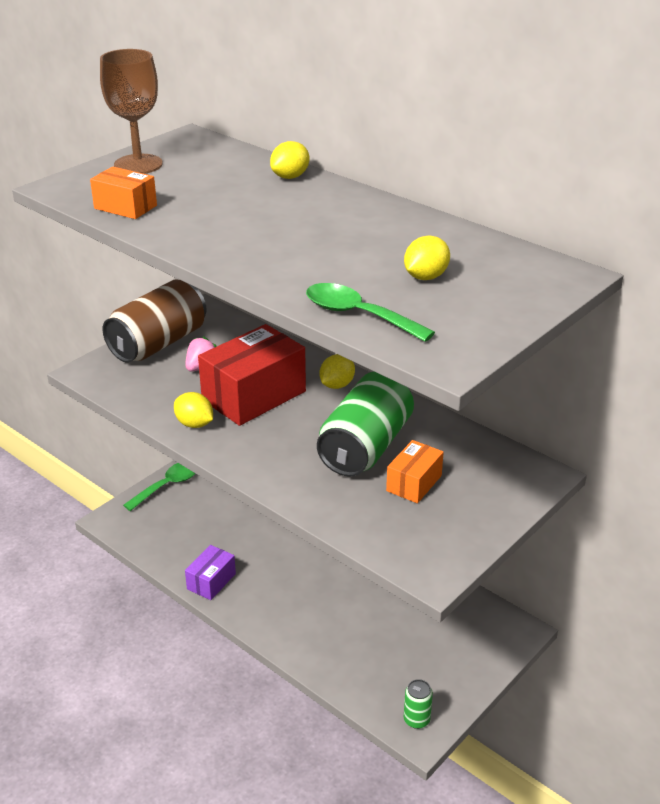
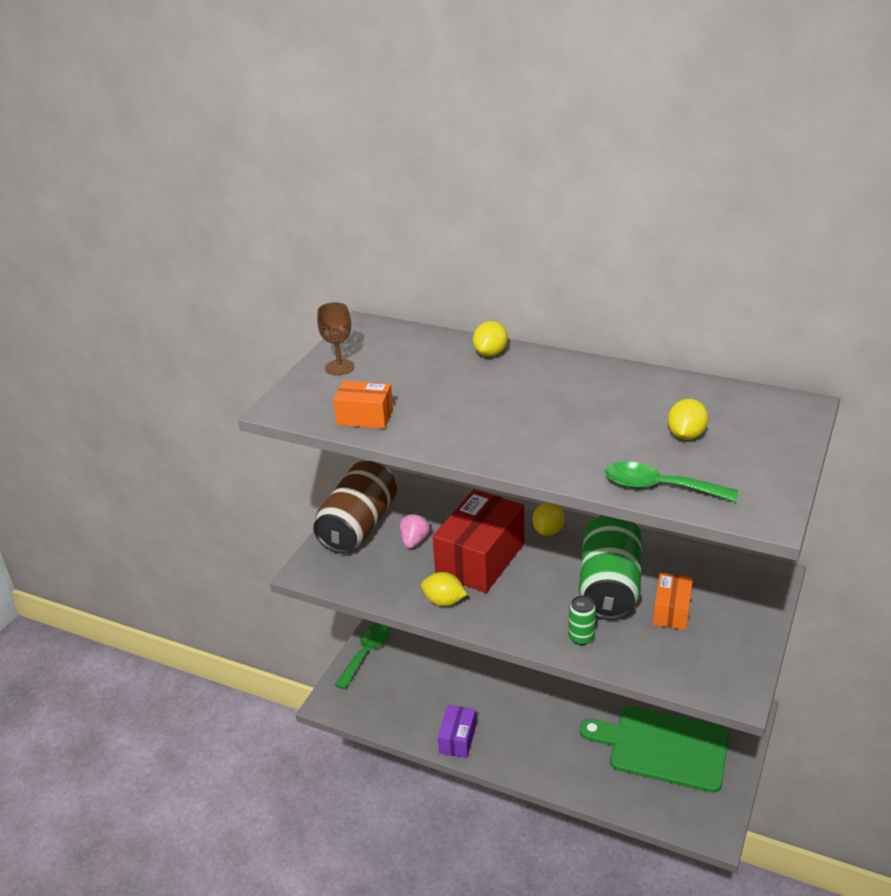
camera: 15 degrees left, 0 degrees up
(138, 164) = (339, 367): brown goblet -> brown goblet, size x0.62
(410, 642) = (663, 748): none -> green cutting board
(416, 719) = (705, 819): green can -> green can (581, 637)

